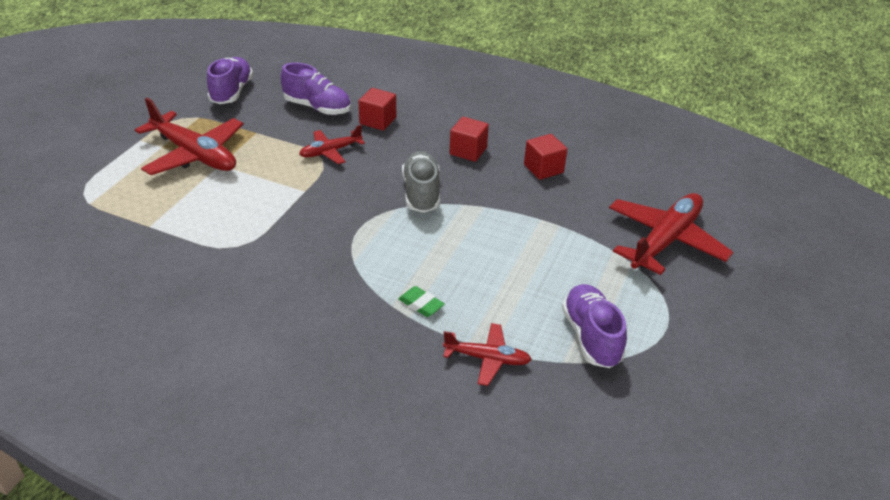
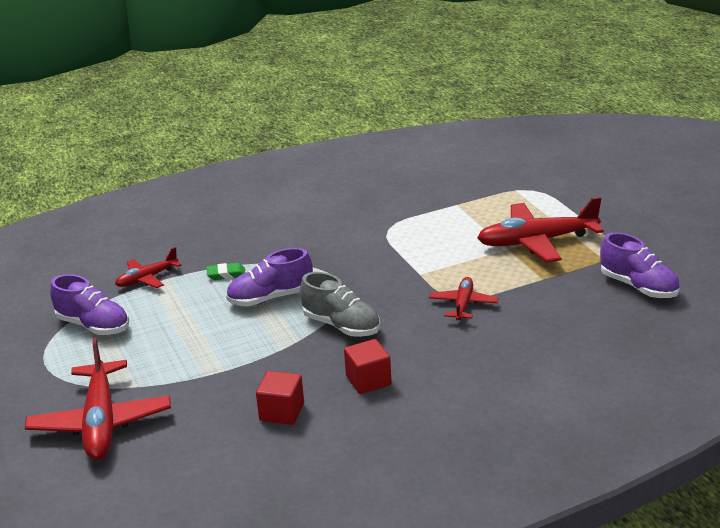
camera: 135 degrees right, 10 degrees down
(317, 107) = (553, 324): purple shoe -> purple shoe (270, 298)
(378, 121) = (487, 350): red cube -> none

